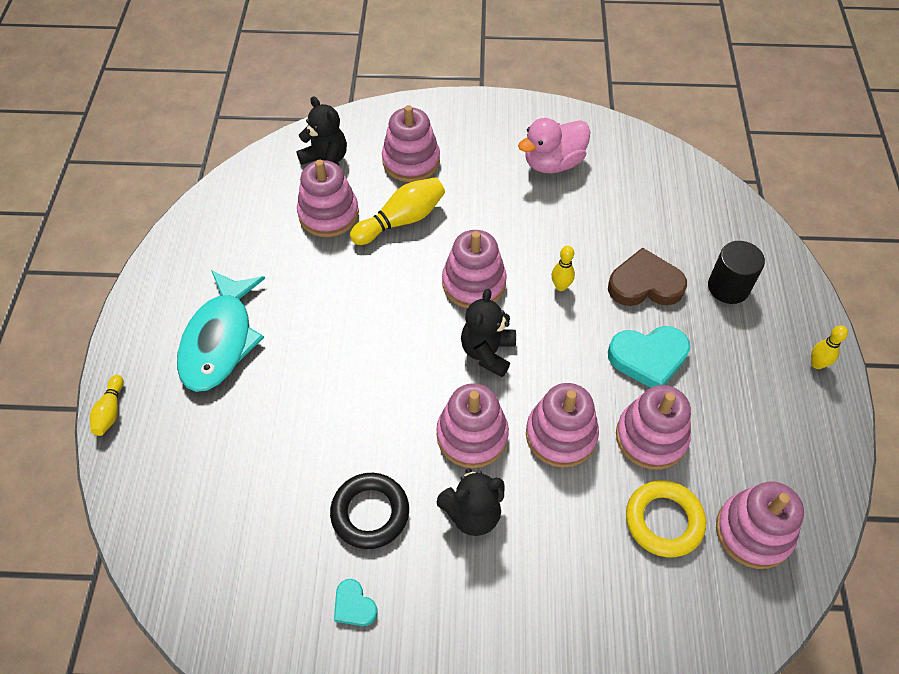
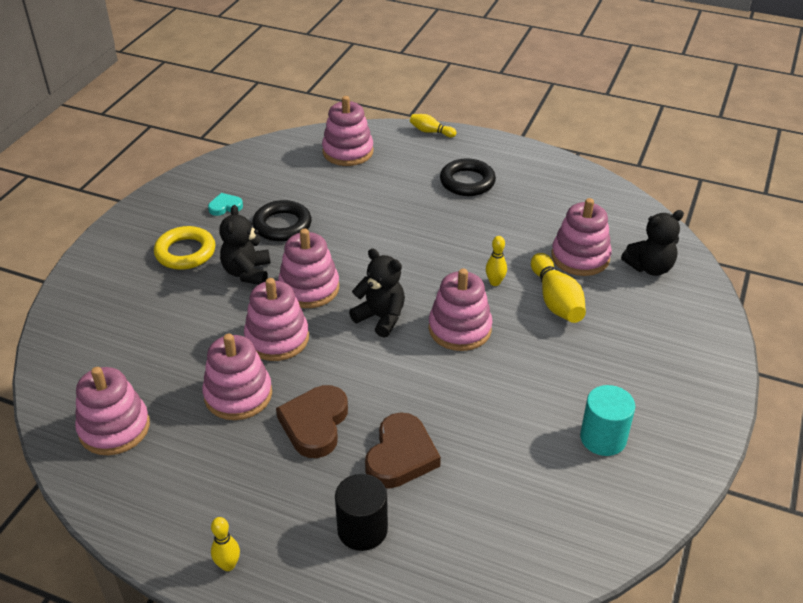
camera: 110 degrees right, 15 degrees down
(220, 340) = (467, 182): turquoise fish -> black ring
(411, 161) = (636, 325): pink stacking toy -> pink stacking toy (348, 152)
(553, 163) = (603, 438): pink duck -> turquoise cylinder
(560, 286) = (428, 388): yellow bowling pin -> yellow bowling pin (495, 282)
(648, 358) = (315, 424): turquoise heart -> brown heart
(664, 521) = (165, 375): yellow ring -> yellow ring (185, 252)

